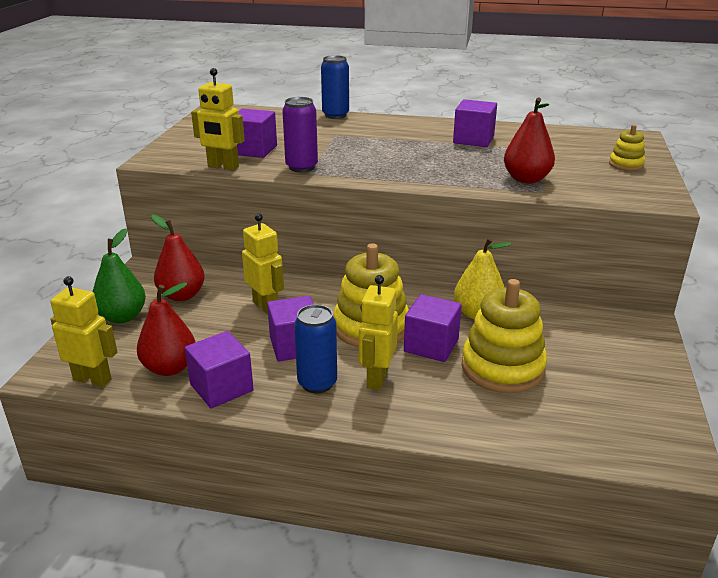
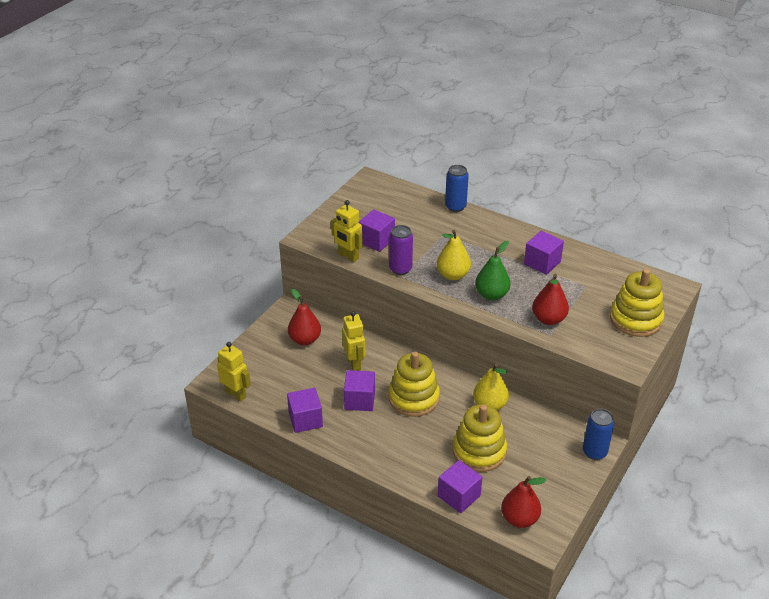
camera: 20 degrees right, 10 degrees up
(122, 317) = (263, 349): green pear -> green pear (491, 295)
(170, 368) = (281, 397): red pear -> red pear (519, 519)
(317, 383) = (361, 432): blue can -> blue can (594, 452)
(374, 163) = (453, 275): none -> yellow pear
(377, 378) = (398, 438): yellow robot -> none
(431, 345) = (444, 422): purple cube -> purple cube (459, 496)
(626, 164) = (635, 319): yellow stacking toy -> yellow stacking toy, size x2.04

